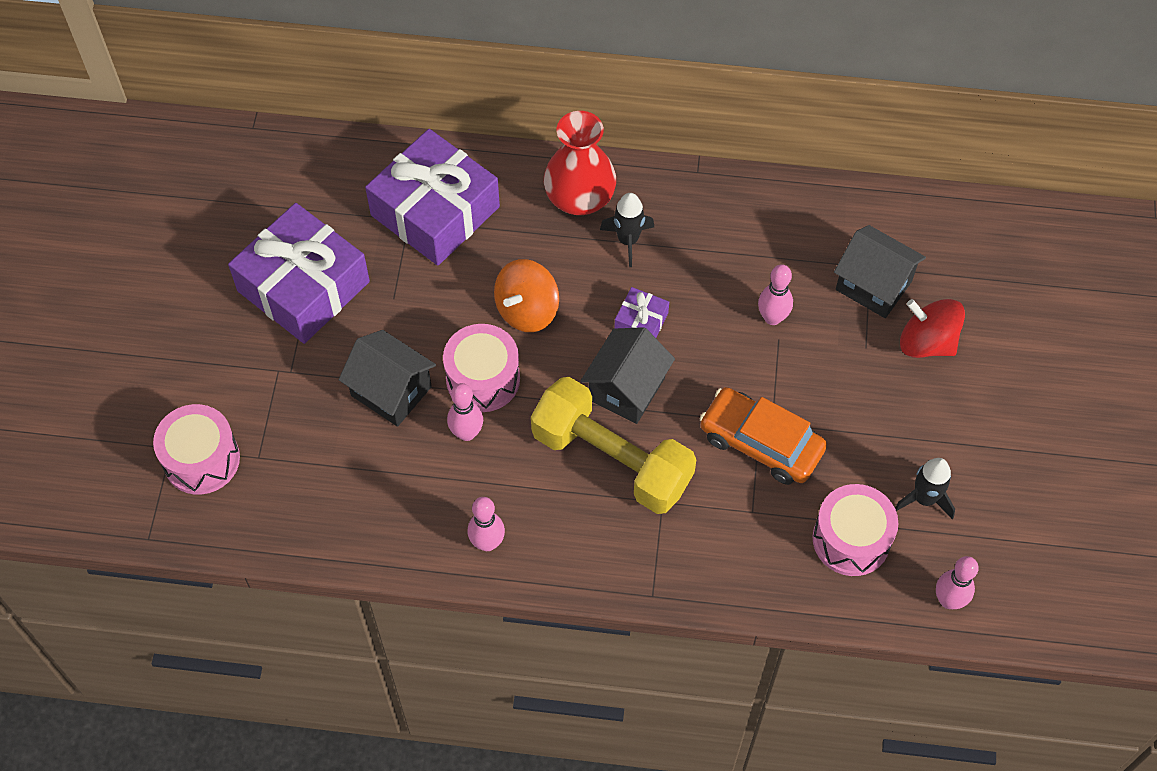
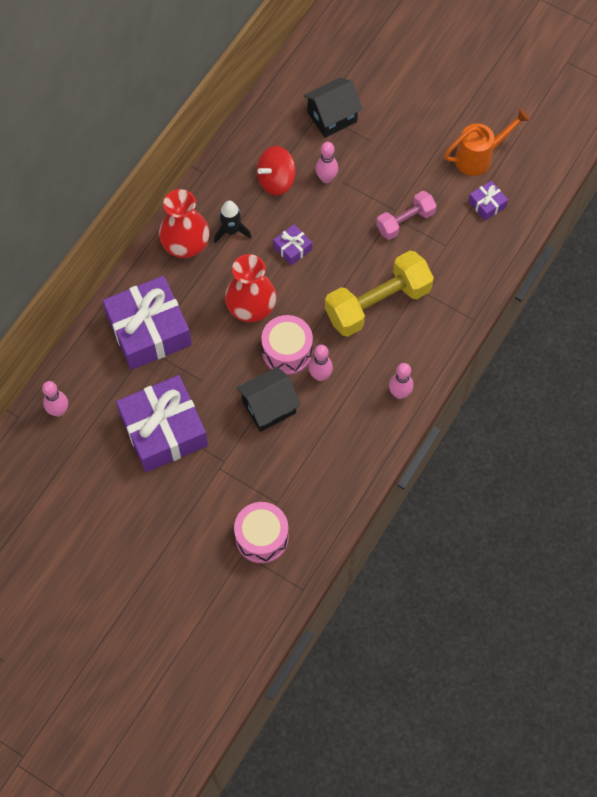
camera: 65 degrees left, 5 degrees up
(527, 310) = (251, 307): orange spinning top -> red vase
(626, 389) = (334, 276): black house -> none
(761, 443) = (405, 221): orange car -> pink dumbbell
(851, 539) = (487, 204): pink drum -> purple gift
(924, 499) = (479, 157): black rocket -> orange watering can
(927, 342) = (383, 109): red spinning top -> red spinning top (276, 180)
(948, 600) = (544, 175): pink bowling pin -> pink bowling pin (59, 411)

